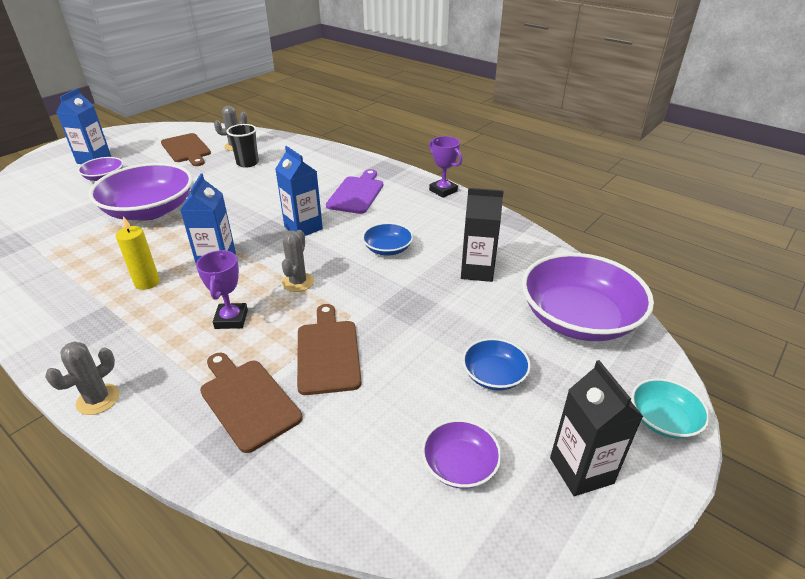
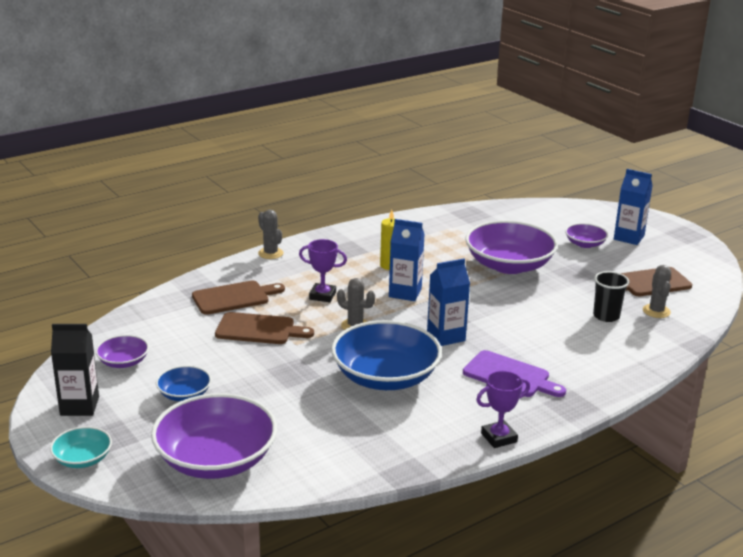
camera: 105 degrees right, 10 degrees down
(388, 249) = (385, 377): blue bowl -> blue bowl, size x2.07
(477, 271) = (321, 421): black carton -> none

